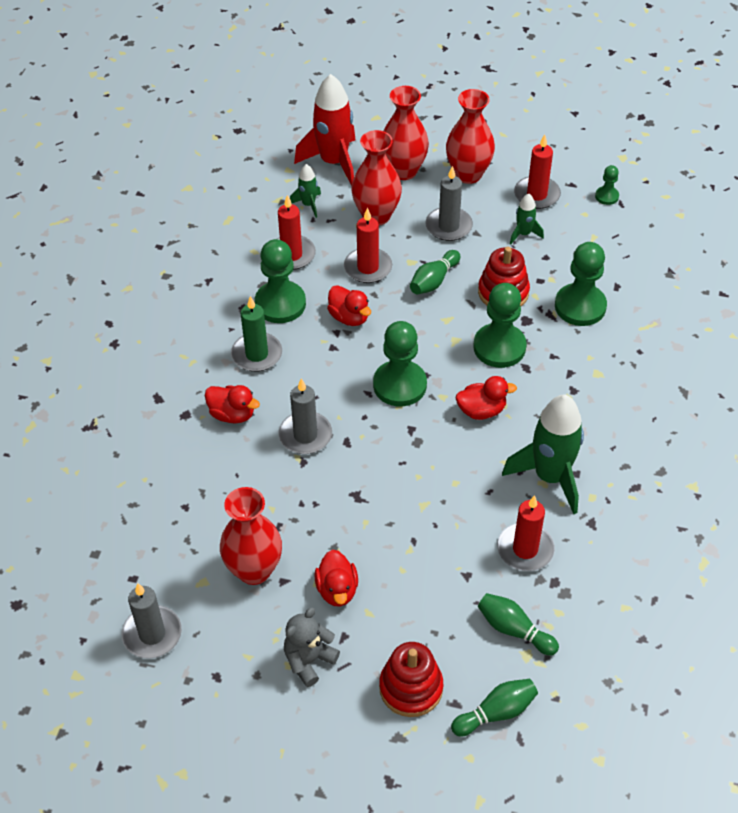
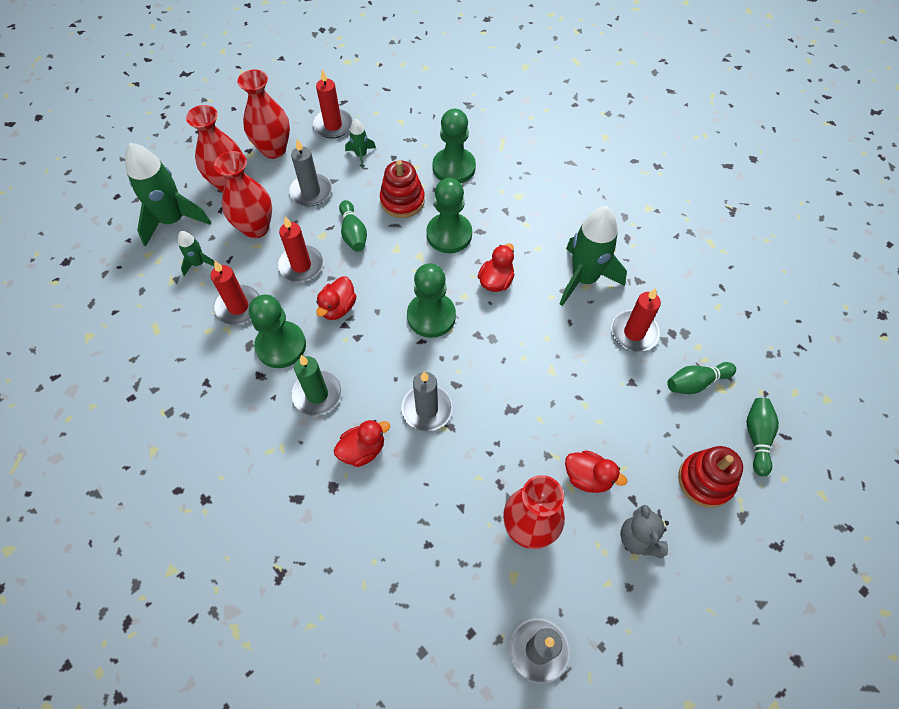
camera: 55 degrees left, 10 degrees up
(333, 162) = (173, 220): red rocket -> green rocket
(349, 317) = (338, 308): red duck -> red duck turned 120 degrees clockwise
(606, 196) = (372, 91): green pawn -> none

